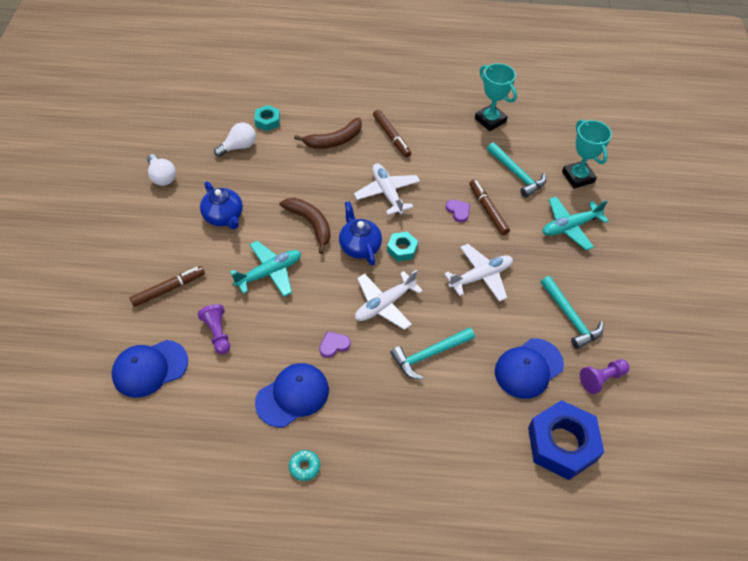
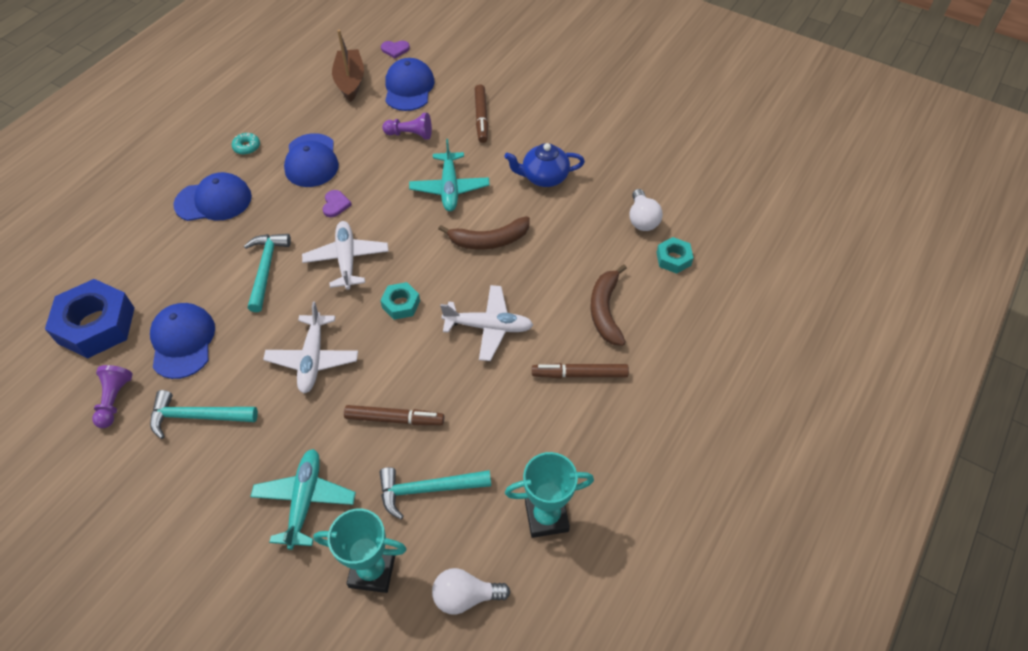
camera: 120 degrees right, 0 degrees up
(161, 429) = (350, 81): none -> brown boat
(162, 177) = (629, 148): white light bulb -> white light bulb (465, 596)
(359, 246) = (431, 269): blue teapot -> none
(386, 448) = (213, 201): none -> blue cap
(458, 211) = (415, 386): purple heart -> purple heart (395, 49)

